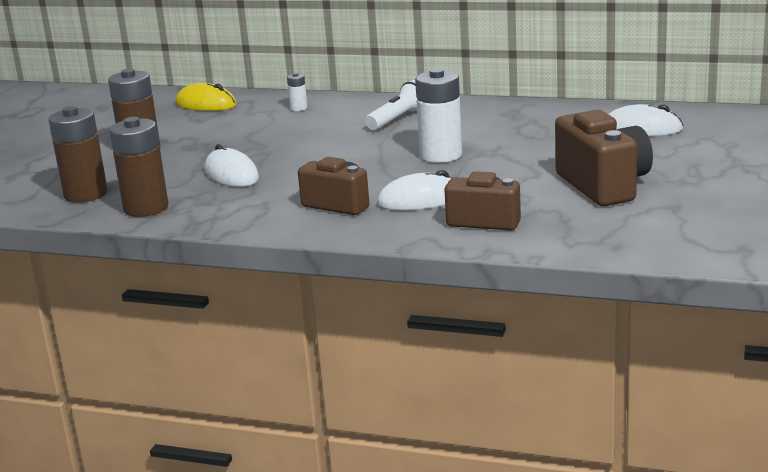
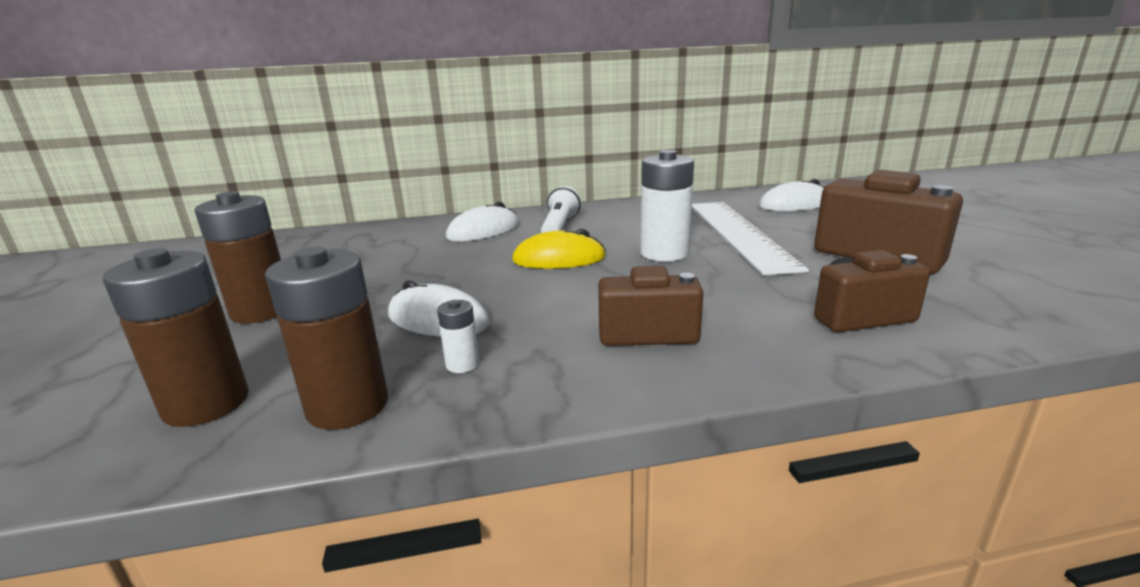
camera: 30 degrees left, 0 degrees up
(206, 104) = (311, 244): yellow mouse -> yellow mouse (559, 259)
(298, 108) = (433, 233): white battery -> white battery (462, 364)
(421, 200) = (736, 305): white mouse -> white mouse (483, 231)
(531, 149) = (739, 233): none -> white ruler

